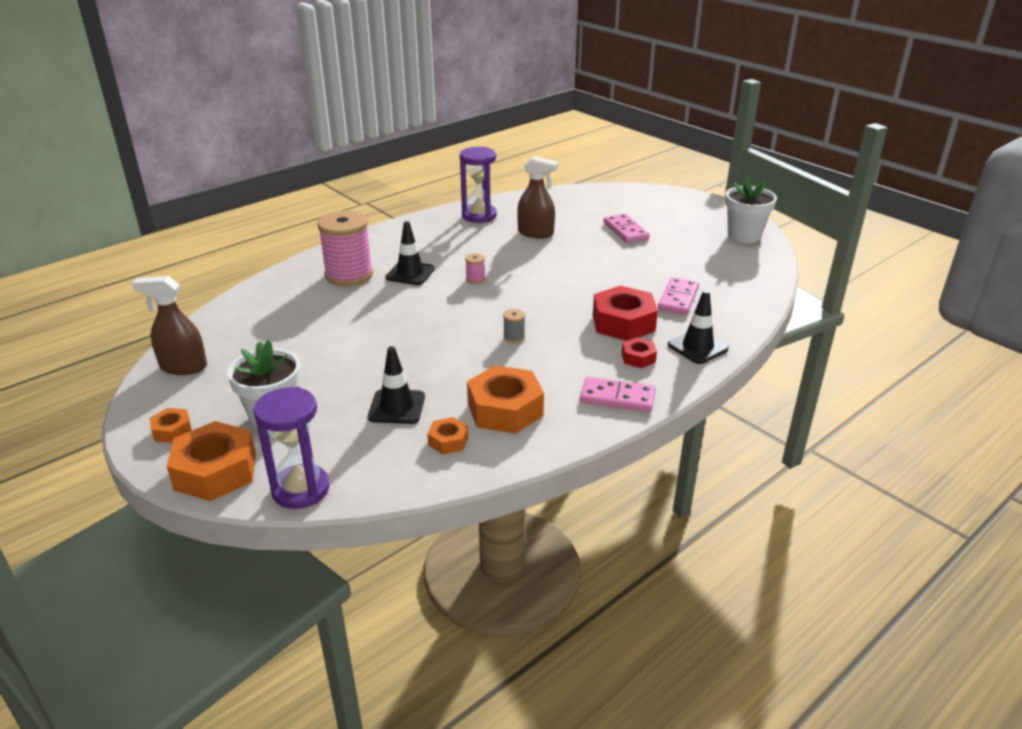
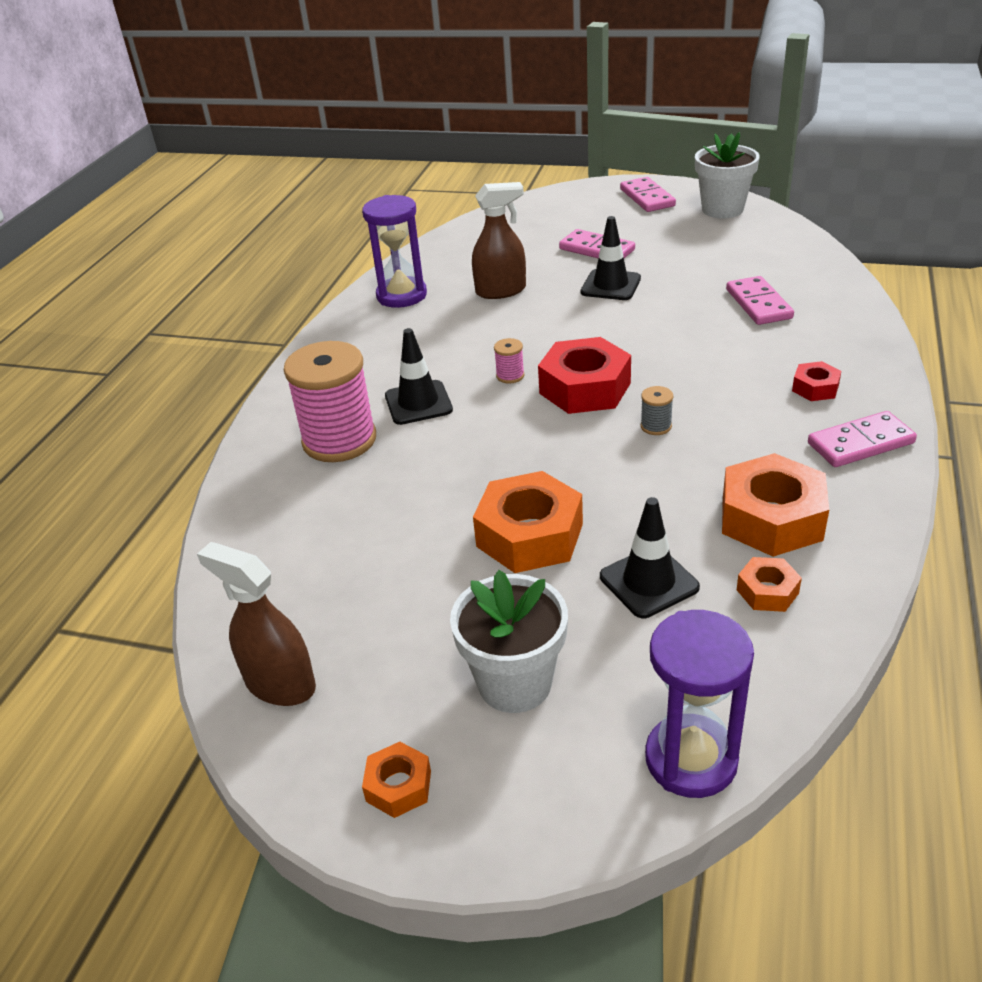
camera: 30 degrees left, 5 degrees up
(183, 367) = (280, 684): brown spray bottle -> brown spray bottle turned 60 degrees clockwise
(215, 471) = (546, 806): orange nut -> orange nut (529, 535)
(623, 323) = (744, 355): red nut -> red nut (584, 388)
(697, 347) = (852, 349): black traffic cone -> black traffic cone (610, 285)
(704, 212) = (647, 198): none -> pink domino

